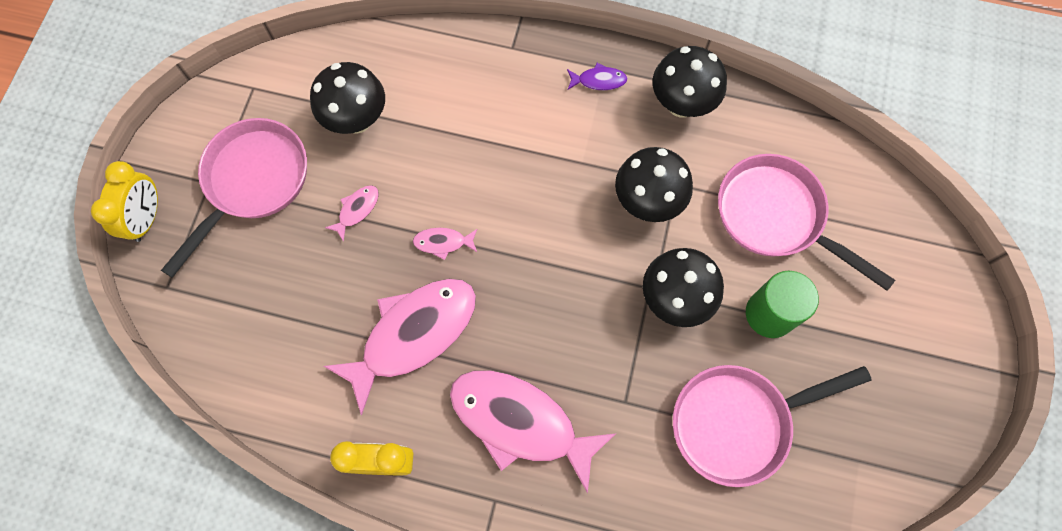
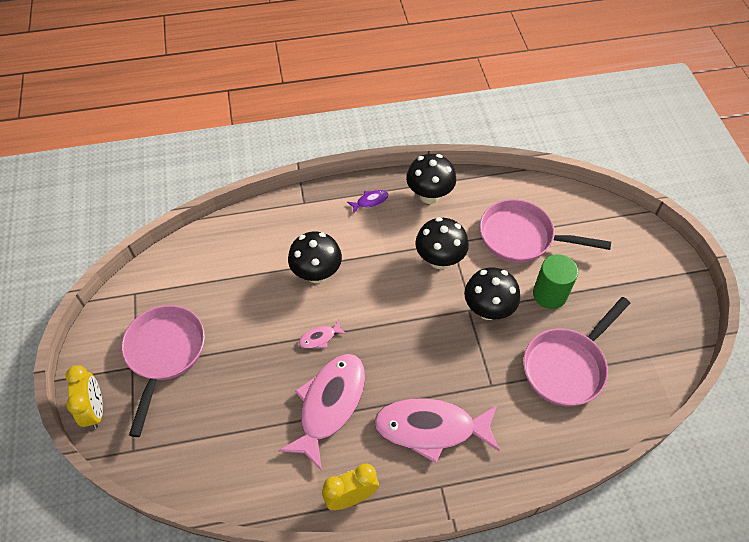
camera: 25 degrees left, 15 degrees down
(356, 120) = (220, 285): black mushroom -> black mushroom (317, 274)
(357, 210) = (249, 341): pink fish -> none

